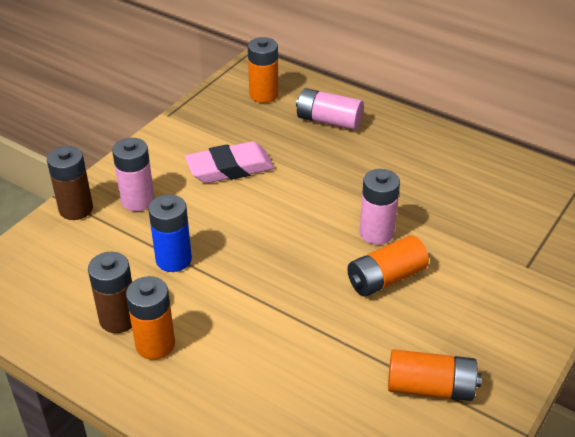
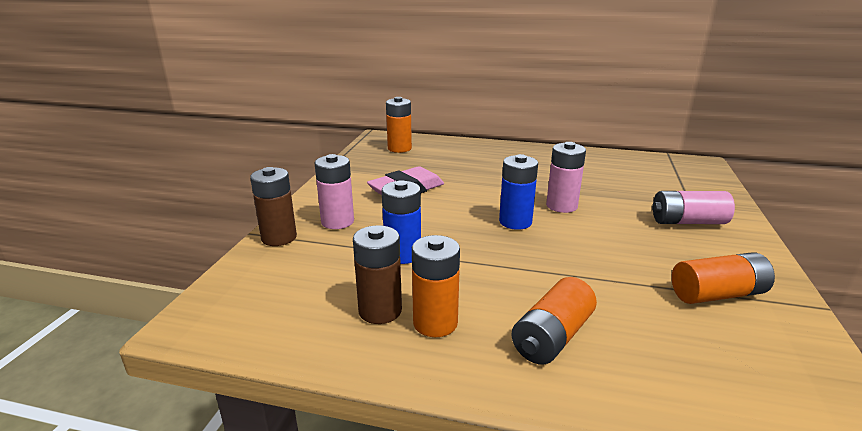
camera: 20 degrees left, 15 degrees down
(309, 244) = (515, 222): none -> blue battery
(328, 121) = (462, 154): pink battery -> pink battery (687, 222)
(386, 278) = (598, 231): orange battery -> orange battery (552, 337)

